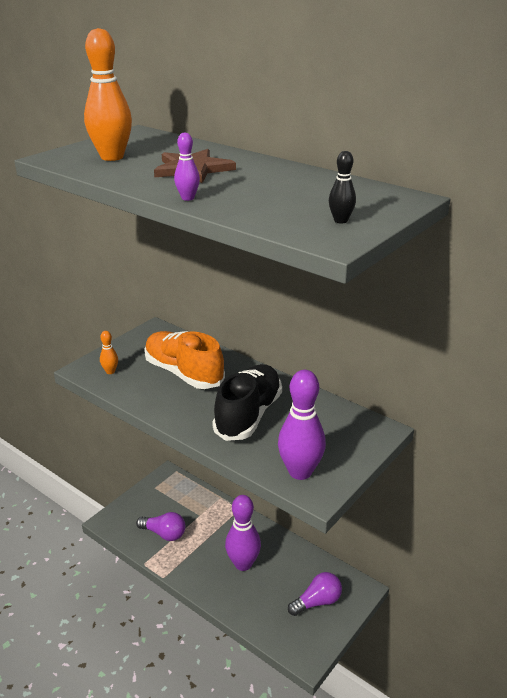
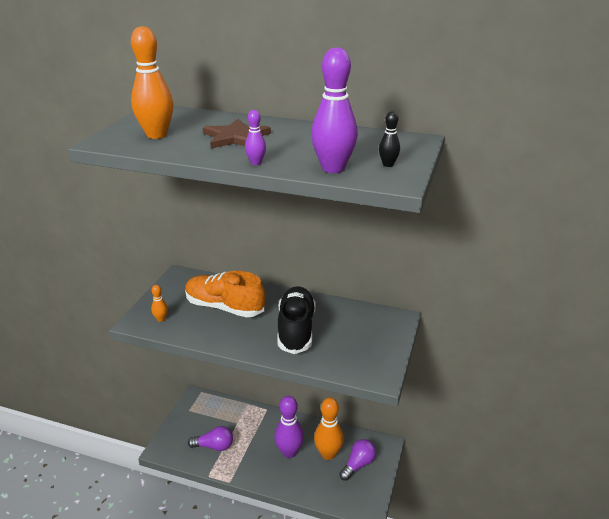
camera: 20 degrees left, 0 degrees up
(287, 579) = (328, 454): none -> orange bowling pin
(300, 472) = (359, 364): purple bowling pin -> purple bowling pin (333, 168)

